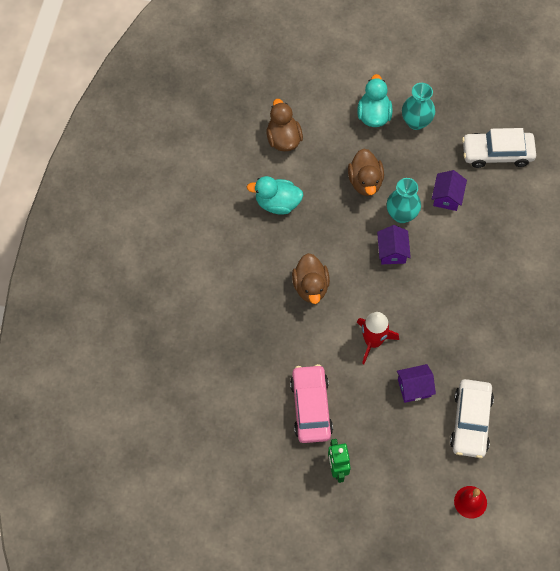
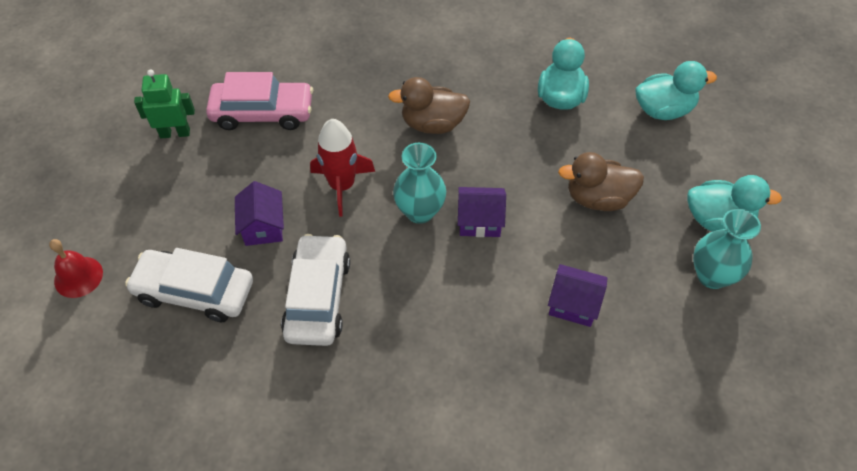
camera: 95 degrees right, 10 degrees down
(283, 139) = (663, 110): brown duck -> turquoise duck
(401, 214) = (542, 239): turquoise vase -> turquoise vase (420, 211)
(497, 153) = (662, 393): white car -> white car (318, 297)

